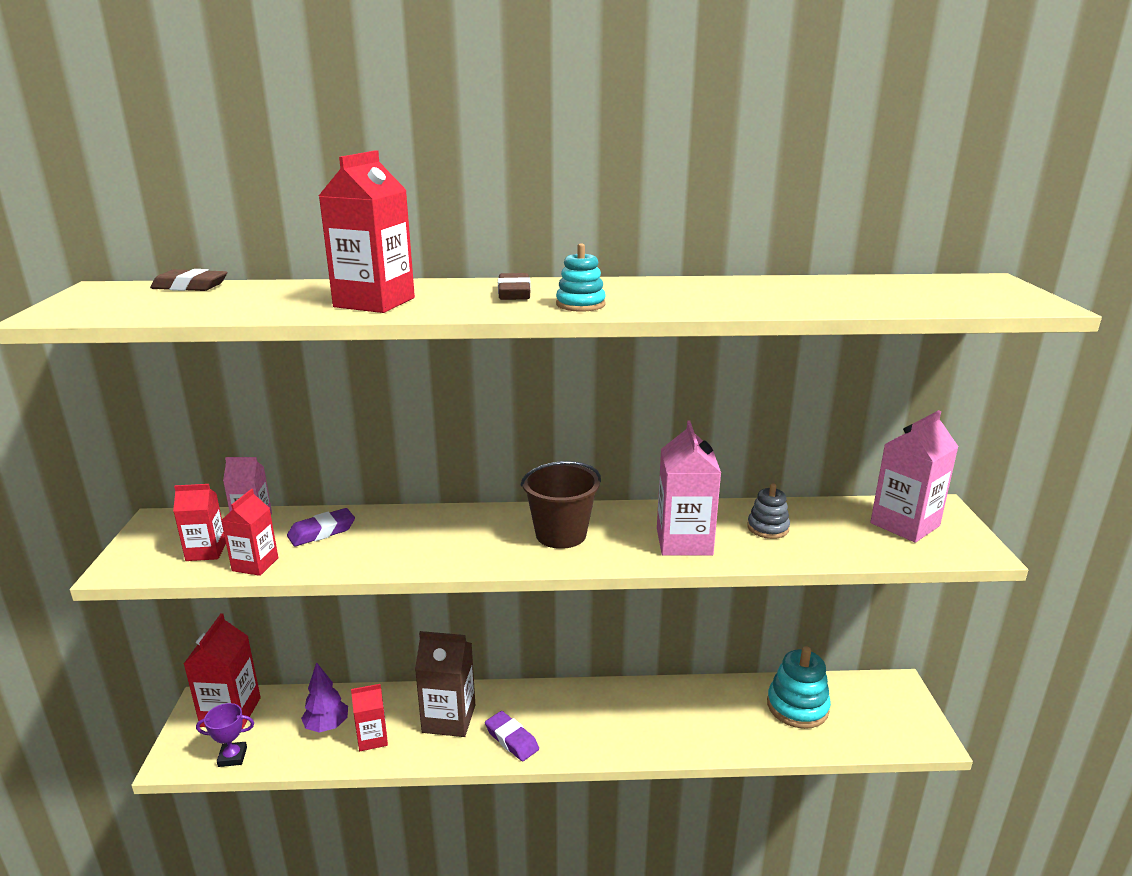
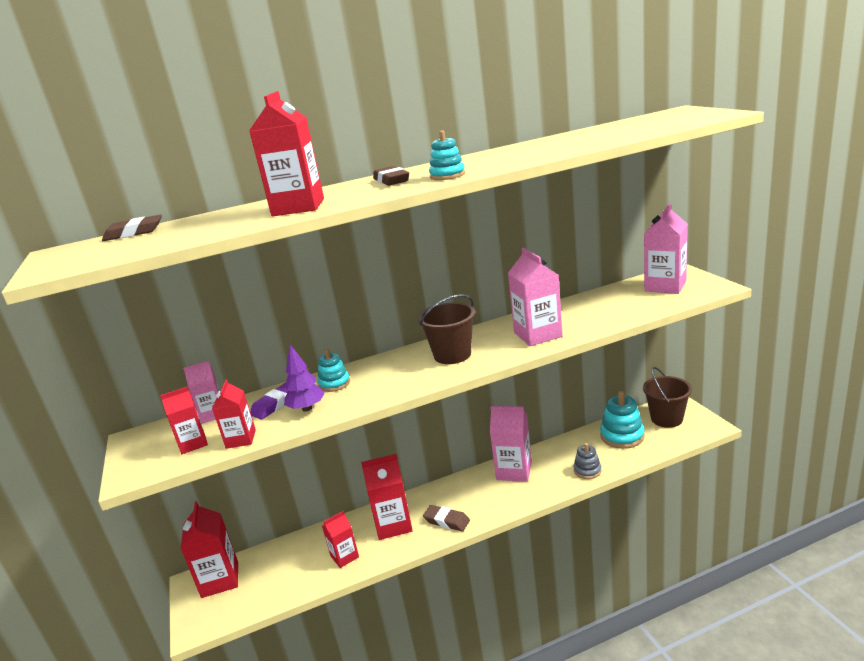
camera: 15 degrees left, 0 degrees up
(232, 757) = (242, 607): purple trophy -> none
(327, 726) = (304, 561): purple tree -> purple tree (307, 408)
(403, 527) = (334, 383): none -> turquoise stacking toy
(449, 719) = (393, 524): brown carton -> red carton
(511, 739) = (447, 521): purple eraser -> brown eraser
(630, 702) = (514, 470): none -> pink carton
(768, 528) = (584, 312): grey stacking toy -> grey stacking toy (587, 470)
(873, 704) = (666, 418): none -> brown bucket

